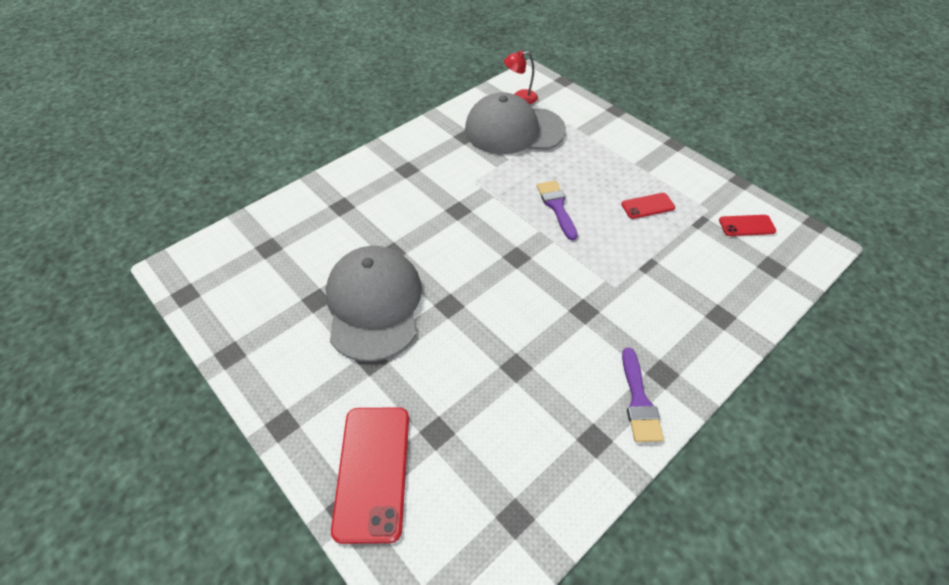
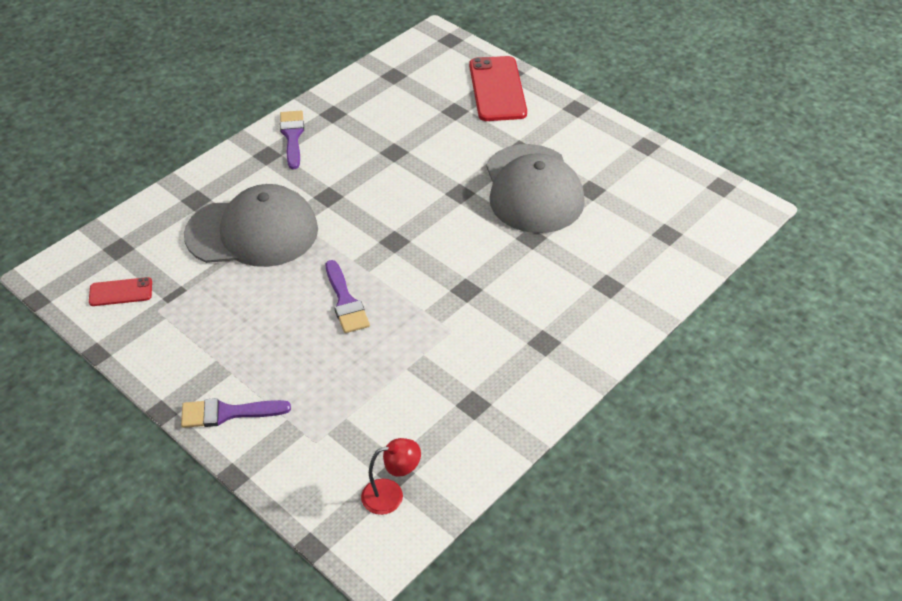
camera: 175 degrees right, 5 degrees down
(514, 130) = (400, 421): grey cap -> grey cap (252, 232)
(629, 140) = (227, 413): none -> purple brush
(647, 206) = (232, 309): red phone -> none

